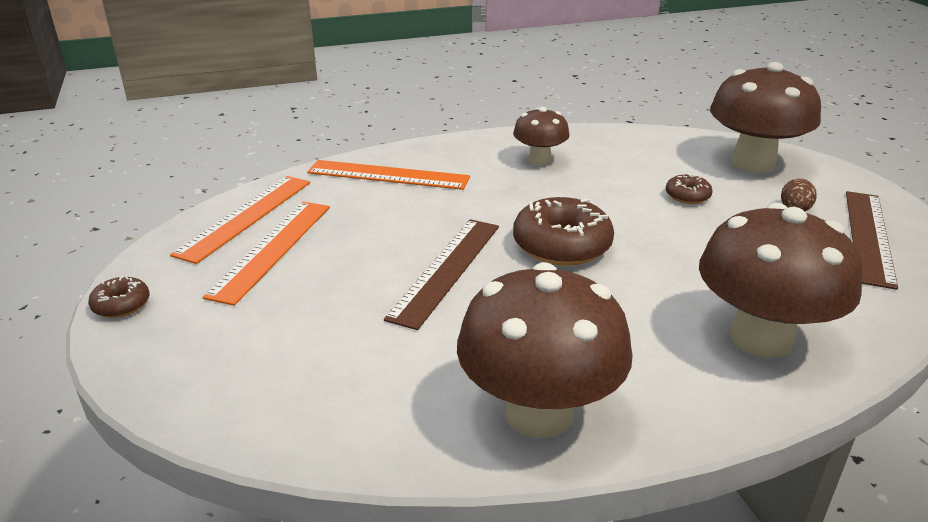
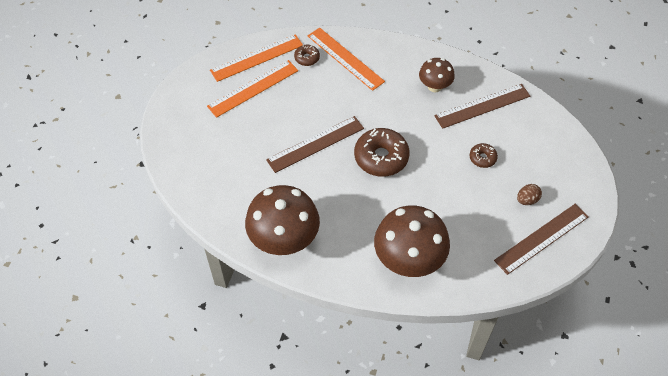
camera: 35 degrees right, 25 degrees up
(121, 305) = (175, 93): brown donut -> brown donut (307, 58)
(618, 156) = (482, 106): none -> brown ruler
(753, 163) = (553, 153): brown mushroom -> none

